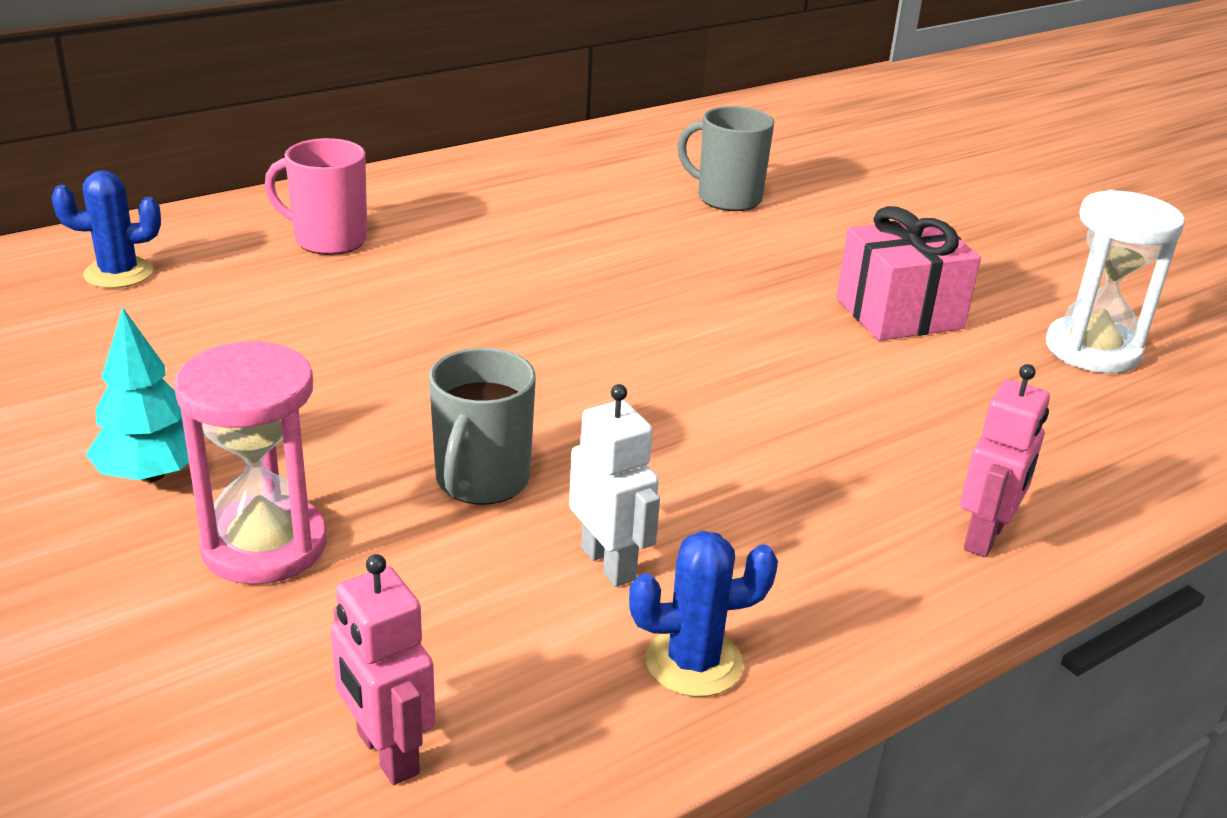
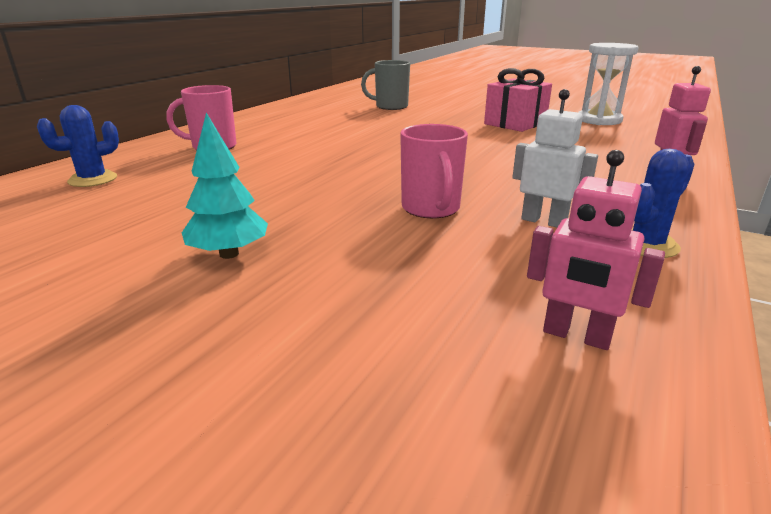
camera: 25 degrees left, 5 degrees down
(264, 545) = (350, 265): pink hourglass -> none
(481, 481) = (431, 209): grey mug -> pink mug

